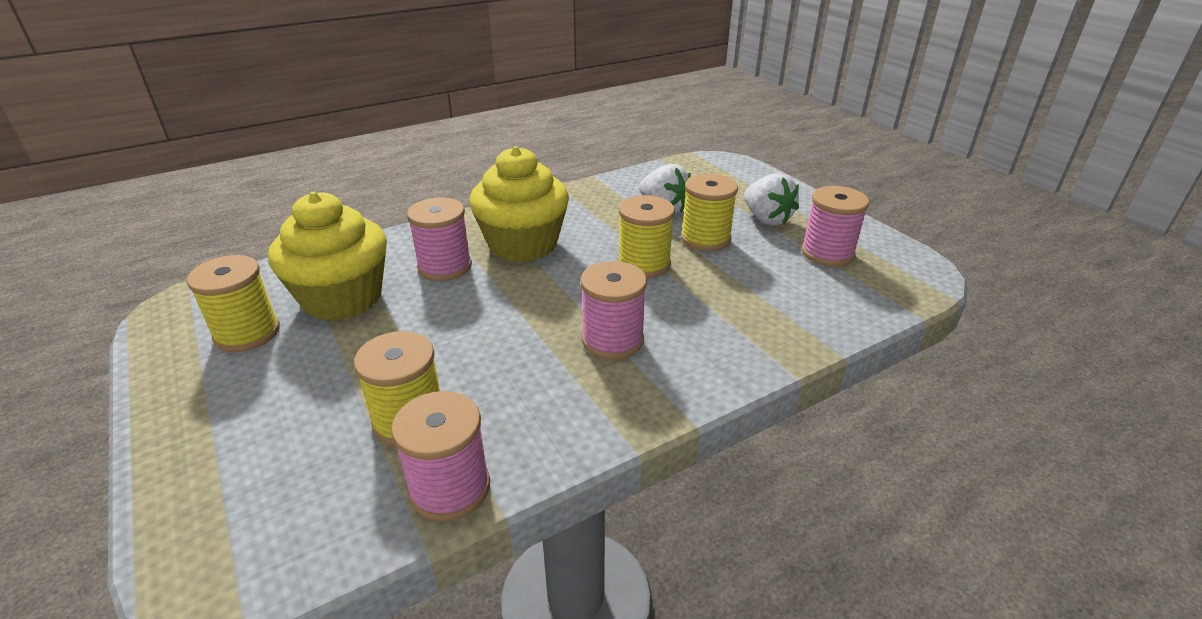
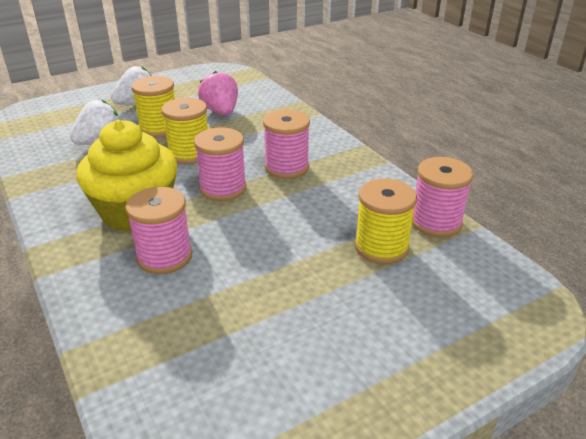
camera: 90 degrees left, 0 degrees up
(247, 333) = (270, 385): yellow spool -> none
(342, 298) = (210, 321): yellow cupcake -> none
(767, 279) = (221, 112): none -> pink strawberry
(827, 253) = (193, 91): pink spool -> pink spool (223, 188)

